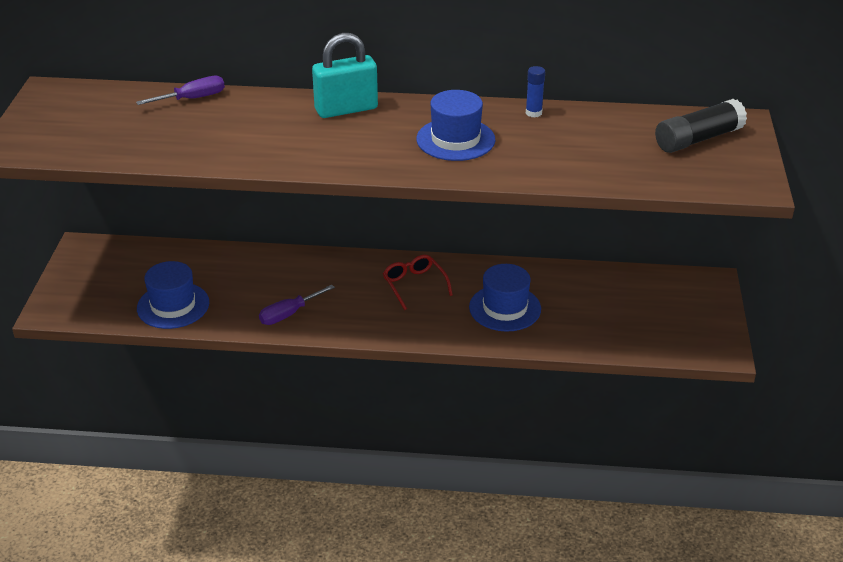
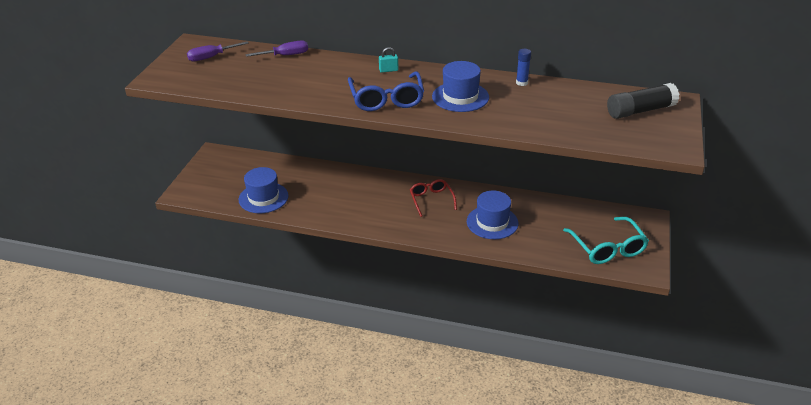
camera: 10 degrees right, 0 degrees up
(289, 314) = (340, 211): purple screwdriver -> purple screwdriver (211, 57)
(346, 109) = (388, 70): turquoise padlock -> turquoise padlock, size x0.43
(354, 151) = (386, 99): none -> blue glasses
(665, 327) = (607, 248): none -> turquoise glasses

